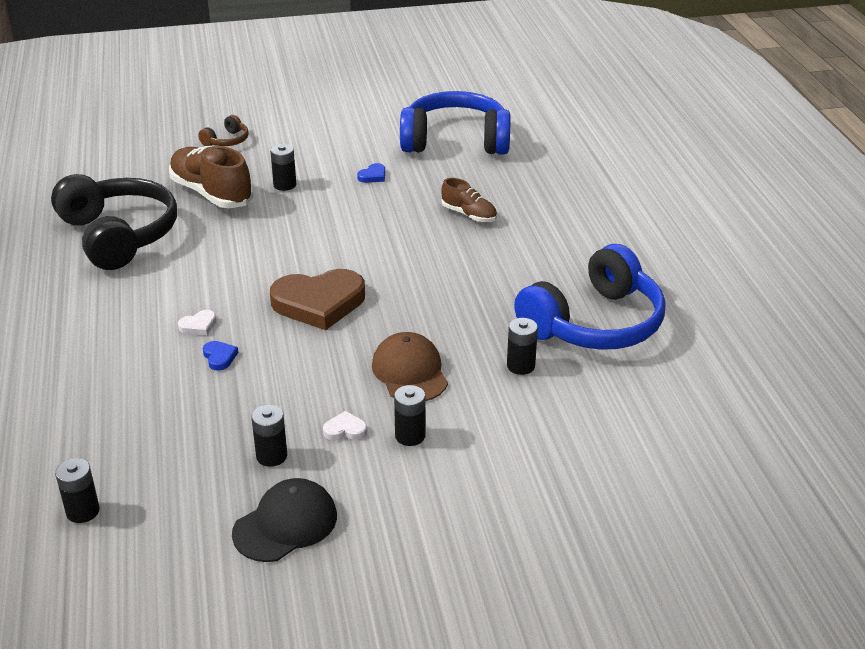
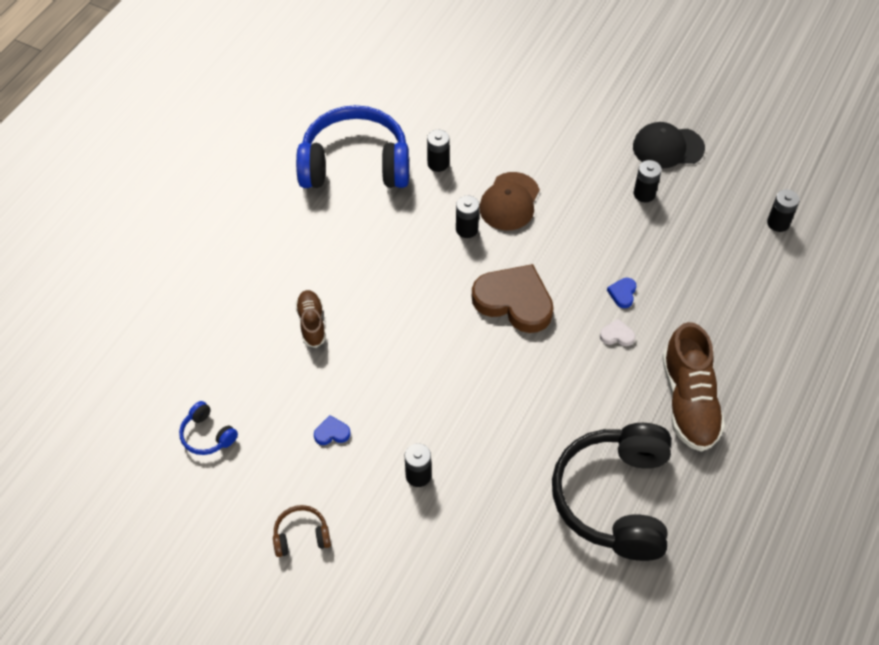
camera: 140 degrees left, 20 degrees up
(211, 193) = (492, 509): brown shoe -> brown shoe (689, 401)
(227, 141) = (410, 602): brown headphones -> brown headphones (301, 536)
(345, 430) = (586, 185): white heart -> none
(410, 436) = (553, 158): black battery -> black battery (467, 229)
(455, 141) = (207, 435): blue headphones -> blue headphones, size x0.42

